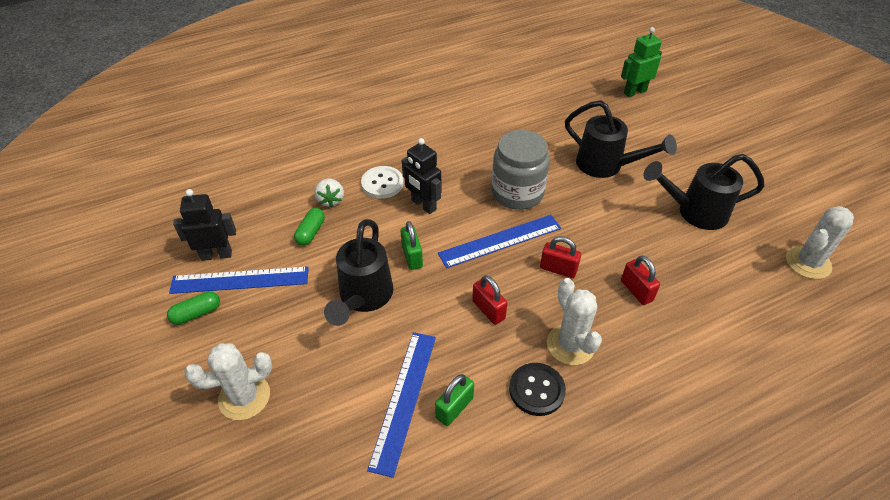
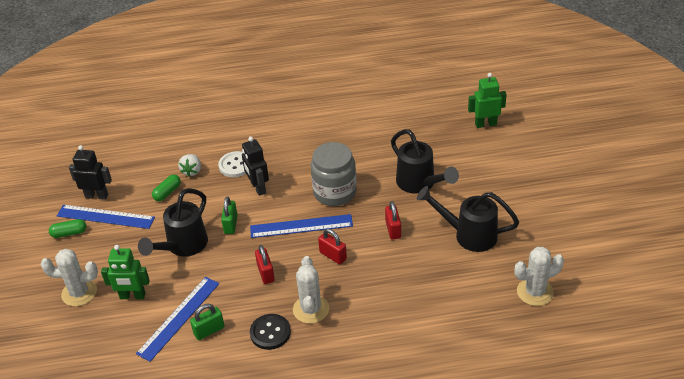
camera: 20 degrees right, 5 degrees down
(324, 383) = (132, 296): none -> green robot
(636, 291) = (382, 283): red padlock -> red padlock (393, 229)

